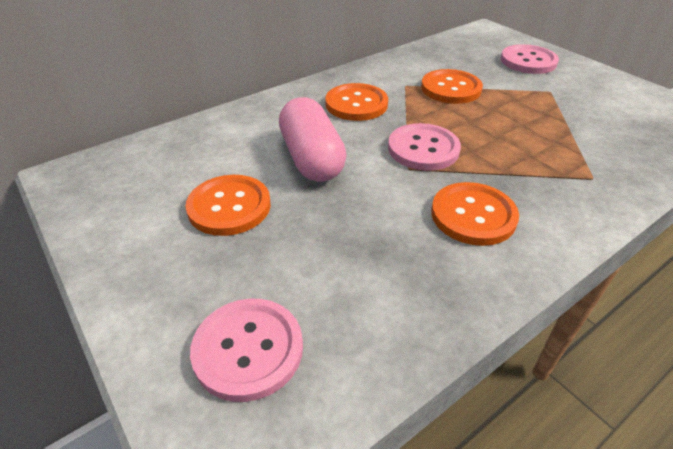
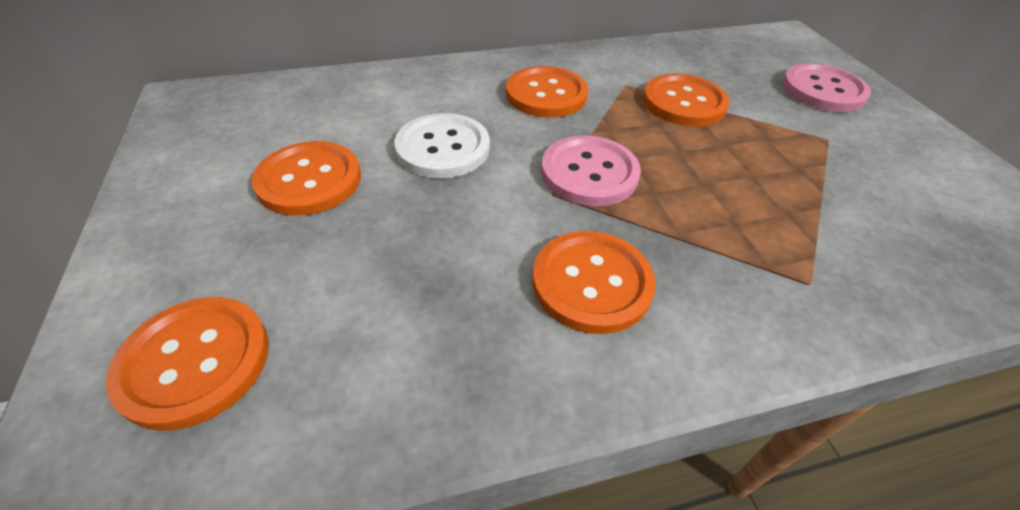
camera: 20 degrees right, 5 degrees up
(248, 349) = (195, 362): pink button -> orange button
(311, 158) = (443, 148): pink capsule -> white button

